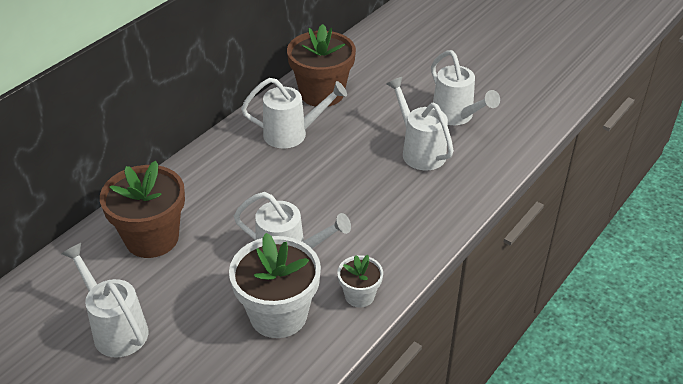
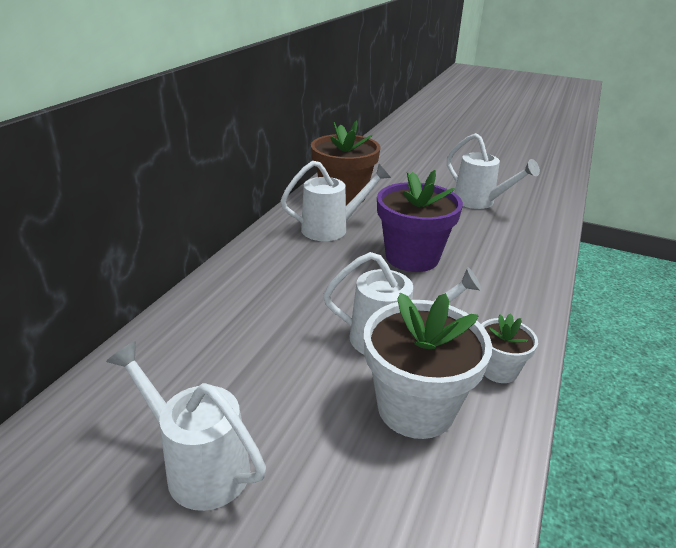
camera: 15 degrees left, 10 degrees down
(152, 238) = (213, 343): brown flower pot -> none
(350, 177) = (412, 257): none -> purple flower pot
(419, 151) = (466, 230): white watering can -> none

